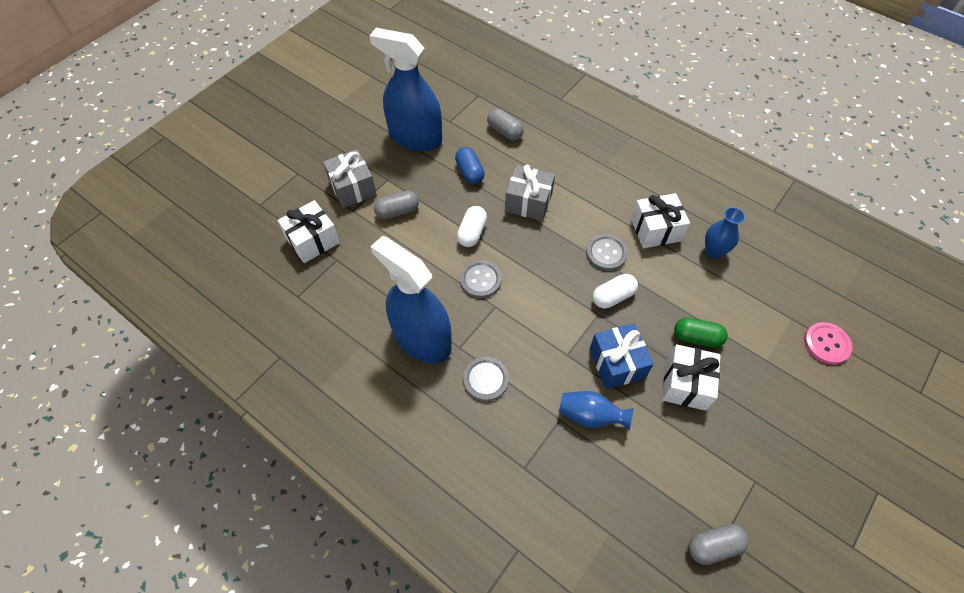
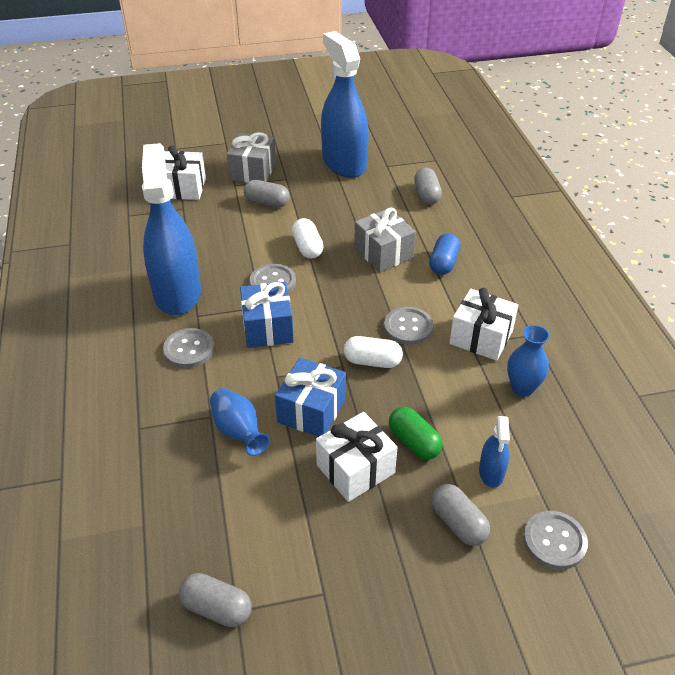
camera: 40 degrees right, 15 degrees down
(469, 172) = (359, 207): blue capsule -> blue capsule (443, 263)
(472, 232) = (307, 247): white capsule -> white capsule turned 75 degrees counterclockwise
(519, 320) = (268, 328): none -> blue gift
(755, 325) = (491, 472): none -> blue spray bottle
(773, 373) = (458, 523): none -> grey capsule
(826, 344) = (554, 541): pink button -> grey button

